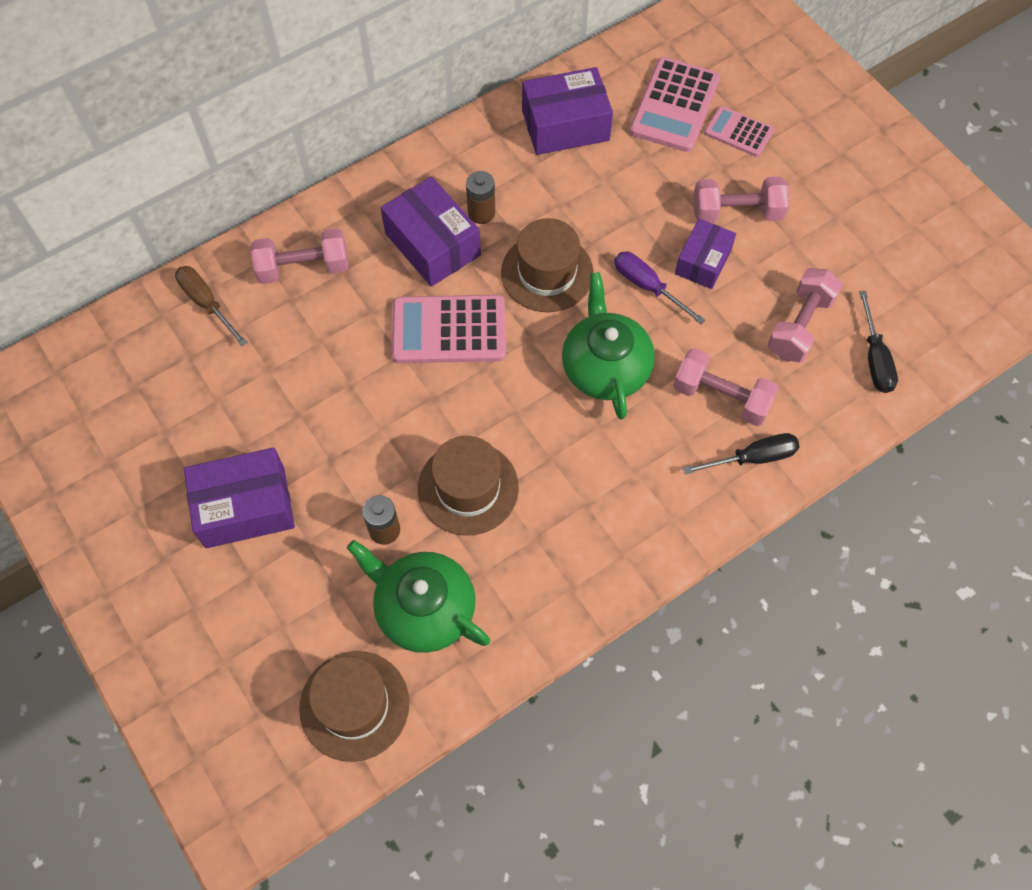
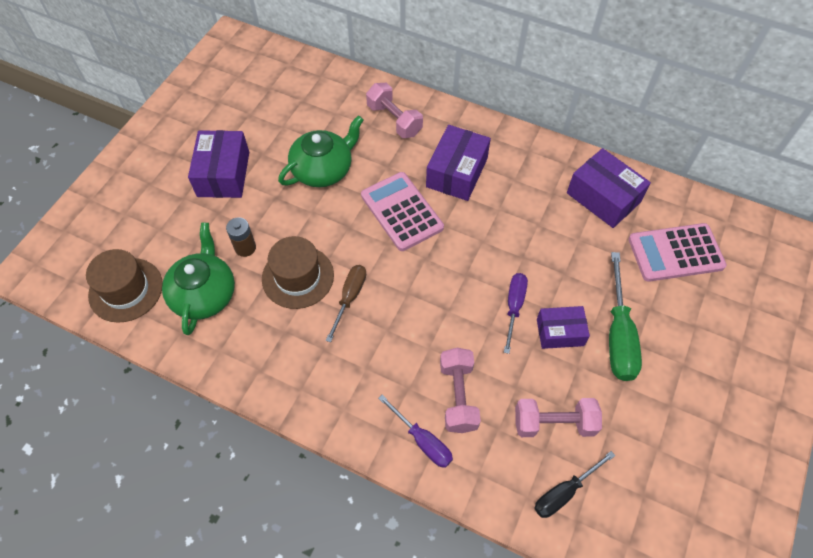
camera: 60 degrees right, 5 degrees down
(207, 303) = (340, 90): brown screwdriver -> brown screwdriver (349, 298)
(245, 507) = (223, 174): purple box -> purple box turned 45 degrees clockwise
(481, 213) = (499, 186): brown battery -> none
(547, 273) = (481, 243): brown hat -> none
(605, 367) = (433, 311): green teapot -> green teapot (323, 169)
(736, 212) = (618, 335): pink dumbbell -> green screwdriver
(738, 132) = (688, 304): pink calculator -> none
(752, 458) = (422, 440): black screwdriver -> purple screwdriver

